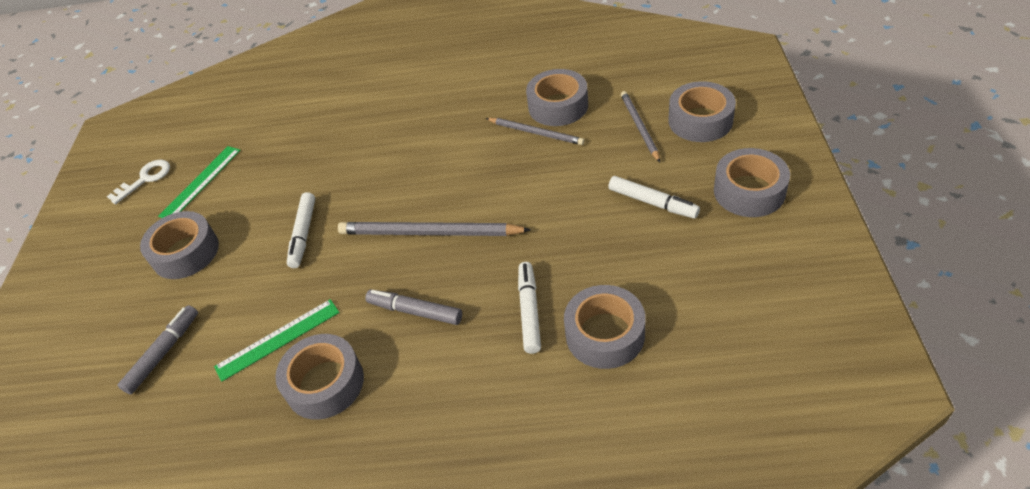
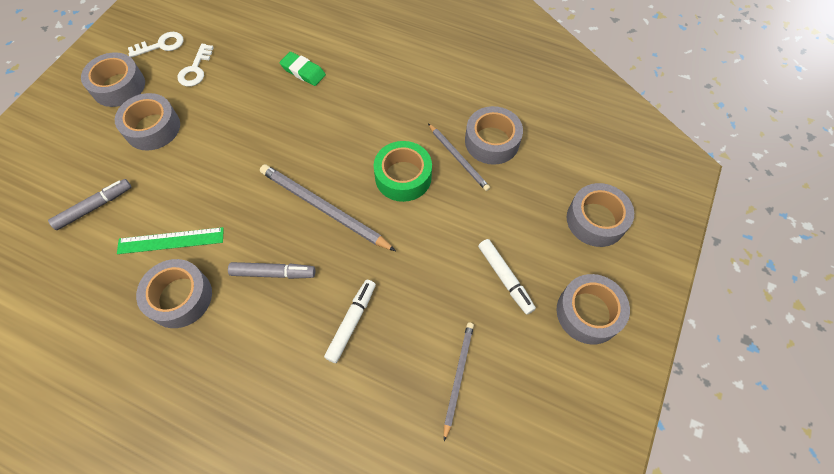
camera: 20 degrees right, 15 degrees up
(201, 182) = (195, 69): green ruler -> white key
(303, 234) = (237, 158): white marker -> none
(324, 134) = (303, 71): none -> green eraser
(415, 311) = (273, 273): grey marker -> grey marker turned 135 degrees clockwise
(492, 171) = (403, 177): none -> green tape
(605, 334) = (392, 377): grey tape -> grey tape (118, 86)
(639, 127) = (542, 198): grey pencil -> grey pencil (458, 377)

